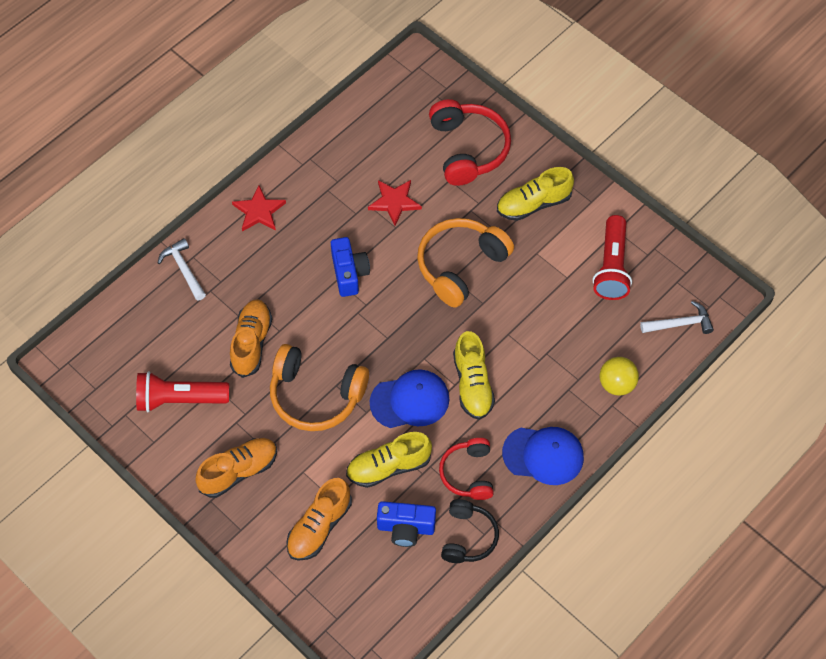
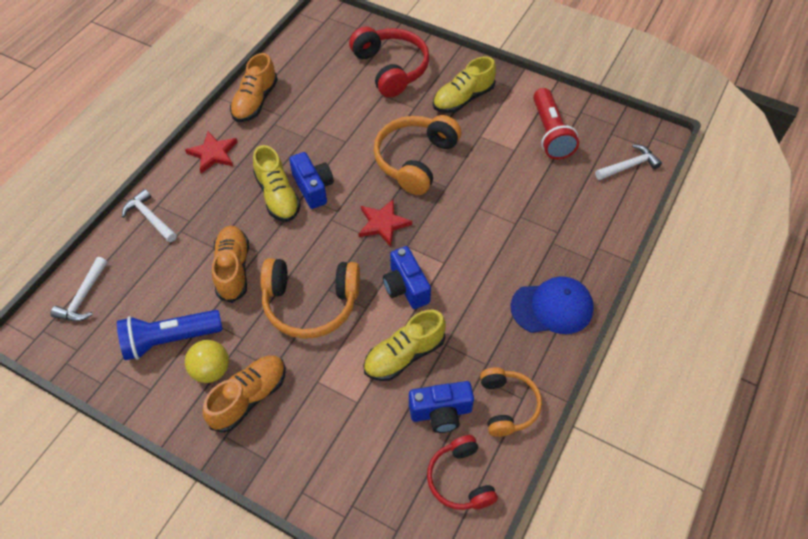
camera: 15 degrees left, 5 degrees down
(109, 338) = (83, 297): none -> white hammer
(179, 399) = (170, 340): red flashlight -> blue flashlight
(319, 527) = (350, 434): orange shoe -> orange shoe (255, 101)
(394, 202) = (338, 121): red star -> red star (383, 223)
(410, 400) = (406, 287): blue cap -> blue camera
(468, 473) = (486, 342): red headphones -> red headphones (460, 479)
(468, 537) = (507, 405): black headphones -> orange headphones
(472, 384) = (461, 258): yellow shoe -> yellow shoe (277, 196)
(616, 384) = (594, 228): yellow ball -> yellow ball (211, 370)

